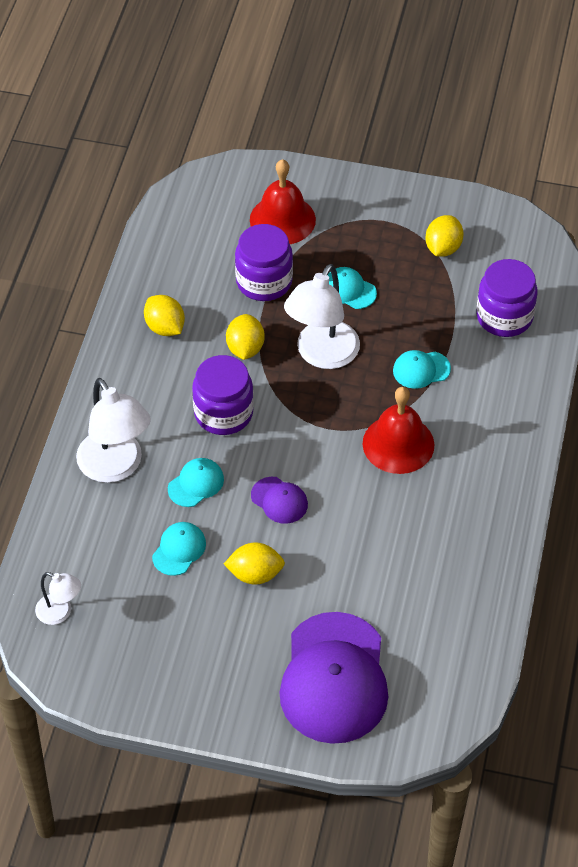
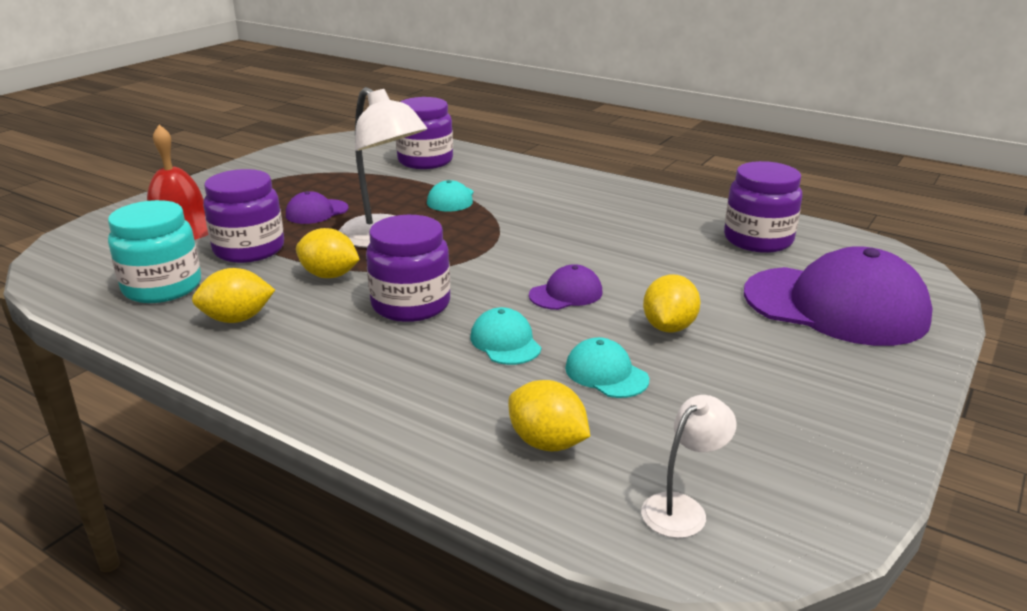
camera: 70 degrees left, 25 degrees down
(116, 467) = (431, 399): white lamp -> none
(188, 265) = (162, 287): none -> turquoise jar
(349, 290) = (317, 212): turquoise cap -> purple cap
(398, 444) = (533, 223): red bell -> none
(440, 615) = (758, 240): none -> purple jar
(443, 248) = (320, 169): yellow lemon -> yellow lemon (547, 443)

